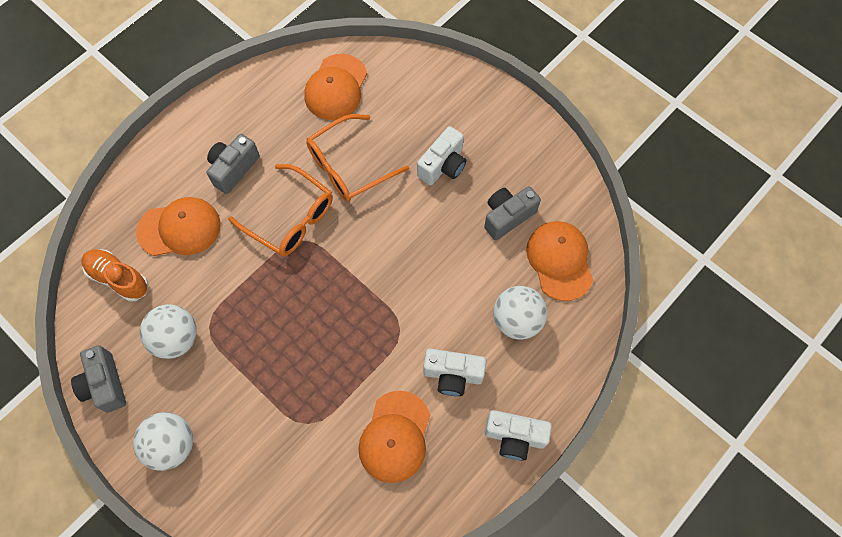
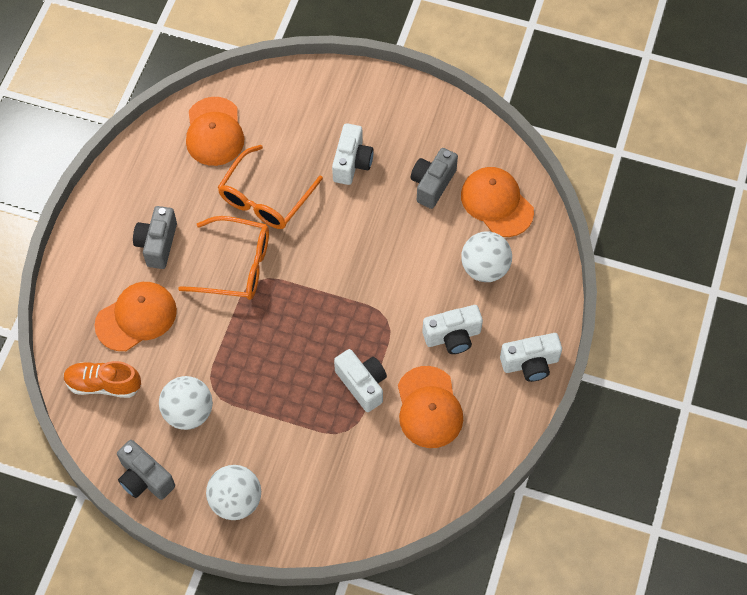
camera: 25 degrees left, 5 degrees down
(344, 384) = (362, 384): none -> white camera

